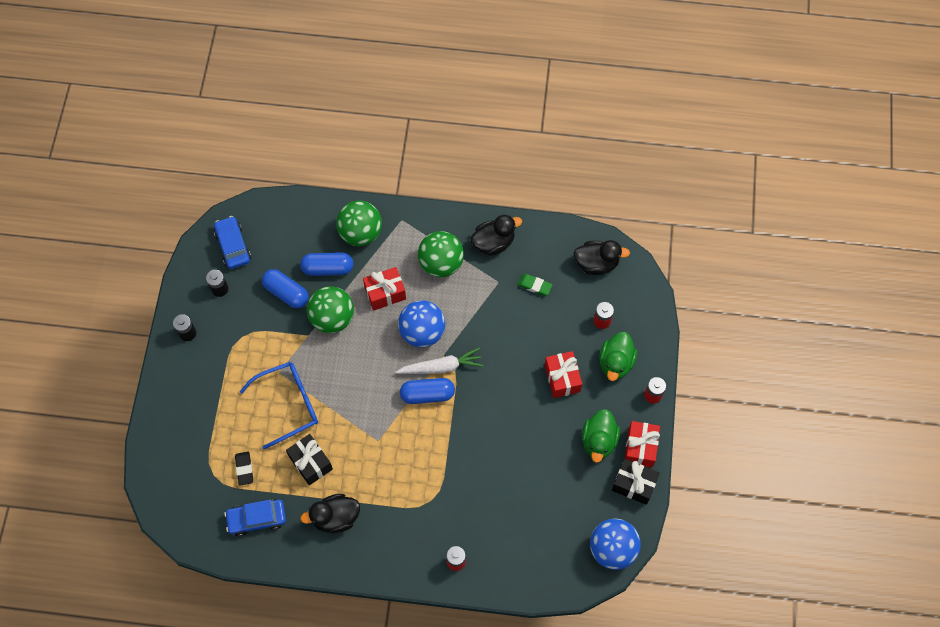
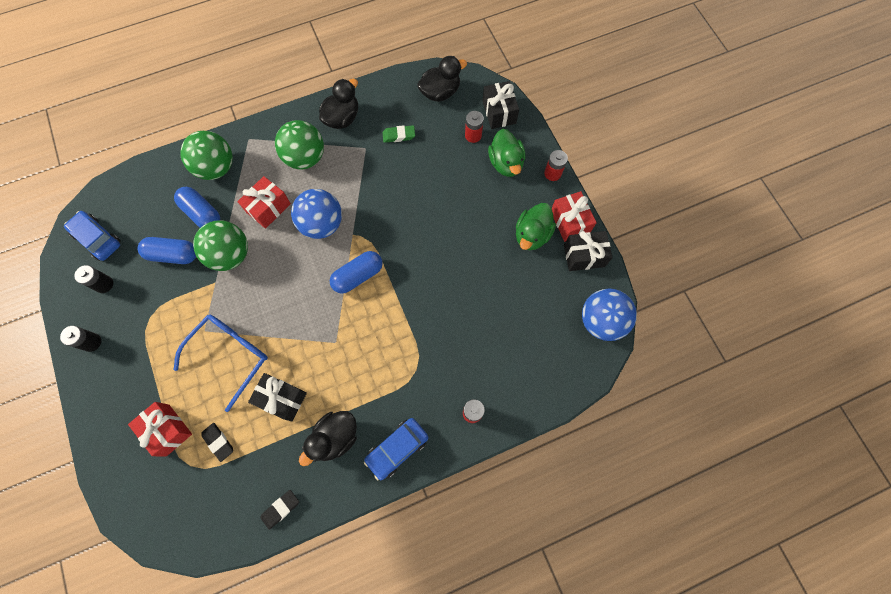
camera: 30 degrees left, 5 degrees up
(257, 519) = (257, 484): blue car -> blue car (397, 449)
(264, 548) = (281, 509): none -> black eraser
(328, 268) = (202, 213): blue capsule -> blue capsule turned 75 degrees clockwise
(441, 367) = (357, 245): white carrot -> none
(562, 378) = (469, 199): red gift -> red gift (168, 430)
(599, 441) = (532, 235): green duck -> green duck turned 45 degrees clockwise
(639, 311) = (499, 112): none -> black gift

